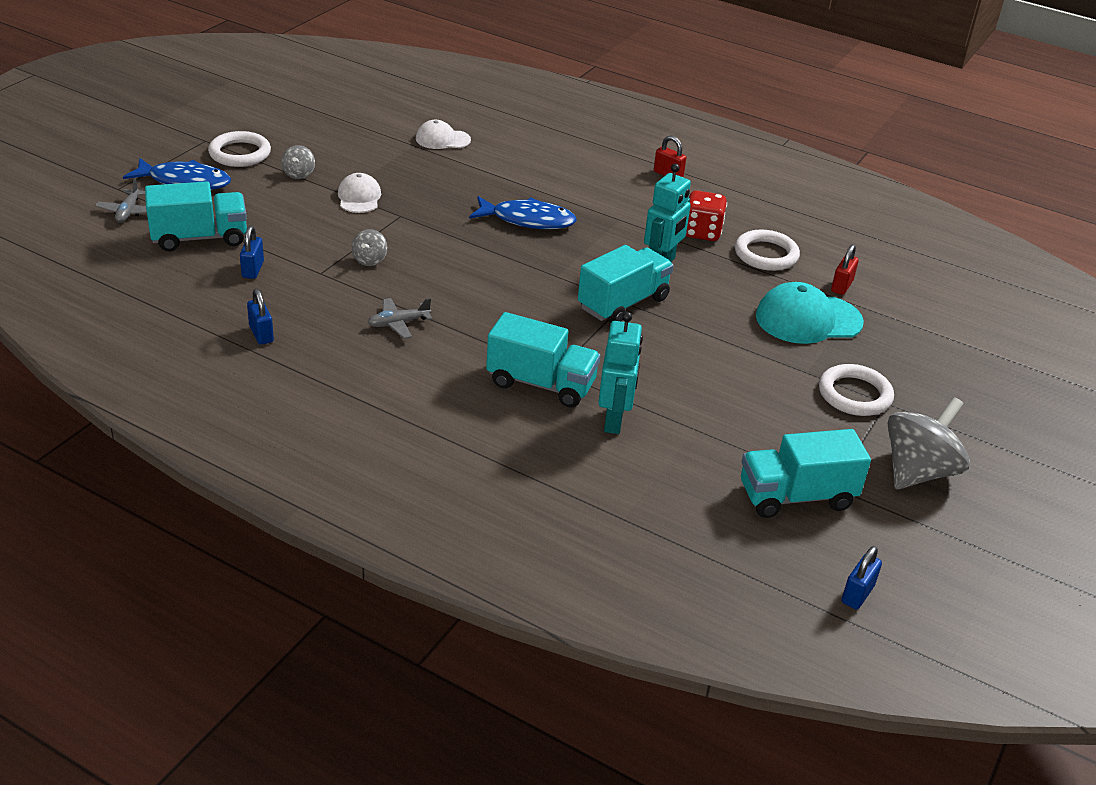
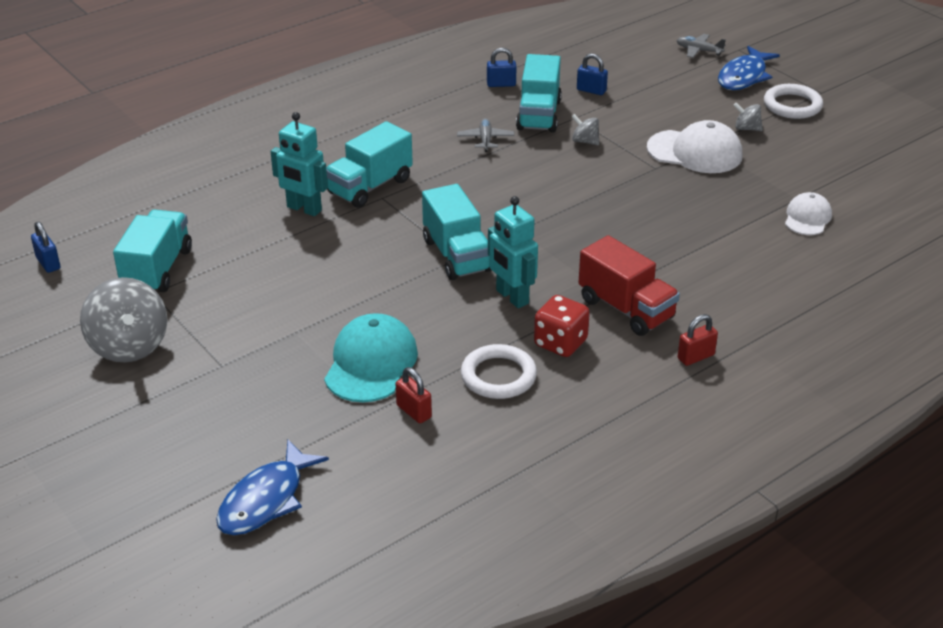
camera: 115 degrees right, 0 degrees up
(199, 238) = (648, 74): turquoise truck -> turquoise truck (538, 115)
(359, 197) = (695, 152): white cap -> white cap, size x1.66
(528, 220) = (624, 235): blue fish -> blue fish (266, 500)
(633, 208) = (626, 309): none -> red truck
(854, 394) = (245, 349): white ring -> none

